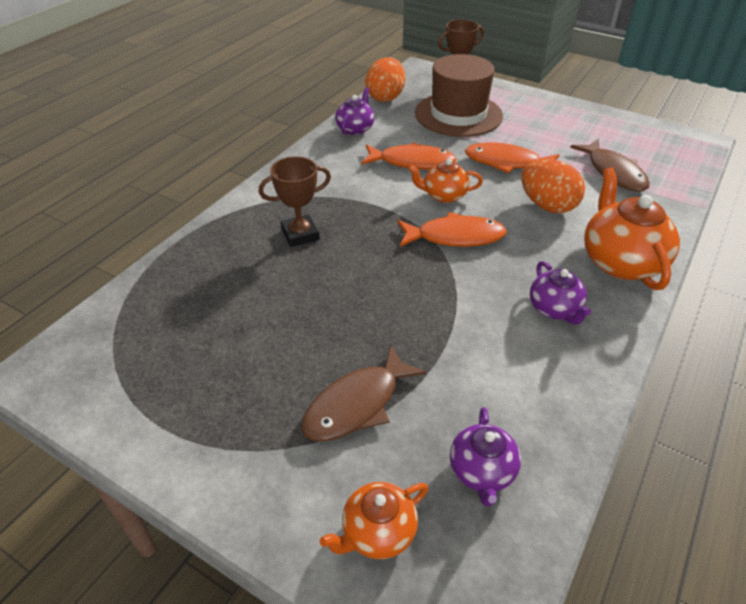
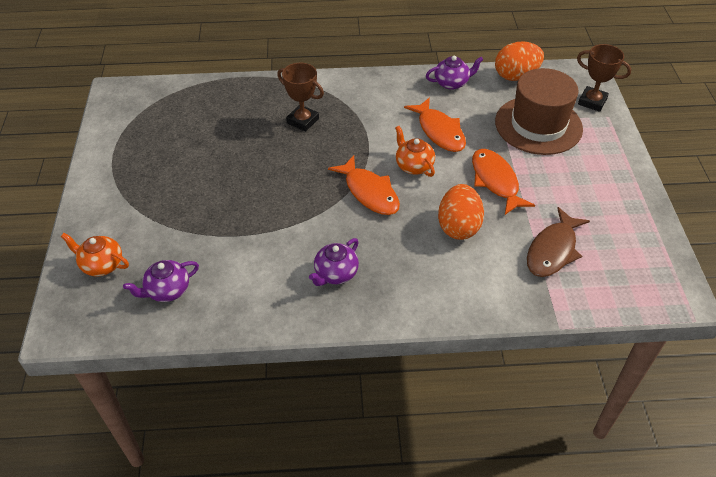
camera: 55 degrees right, 5 degrees up
(357, 404) = (179, 217): brown fish -> none
(620, 262) = (425, 293): orange teapot -> none

